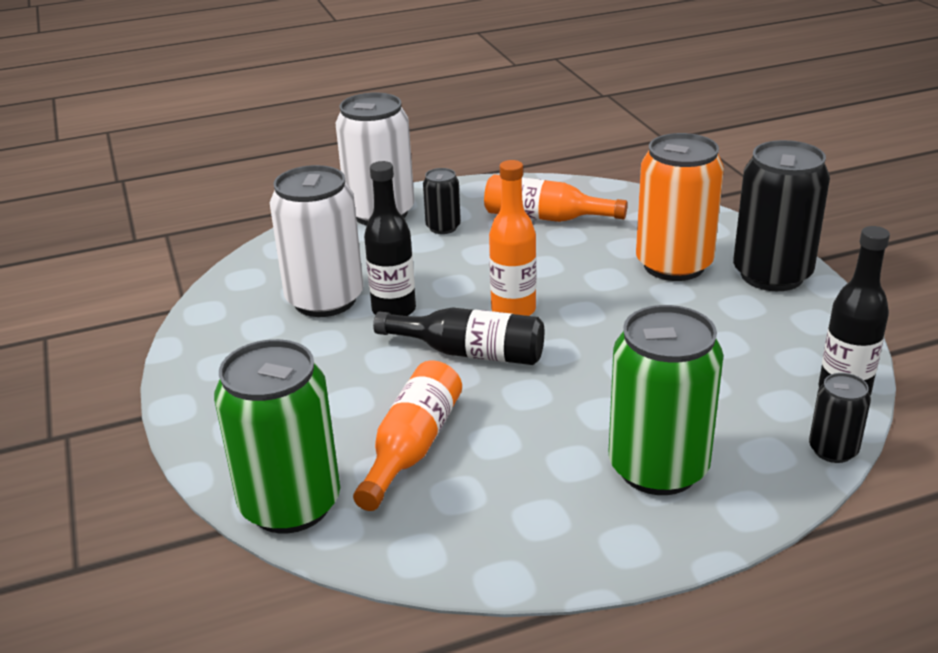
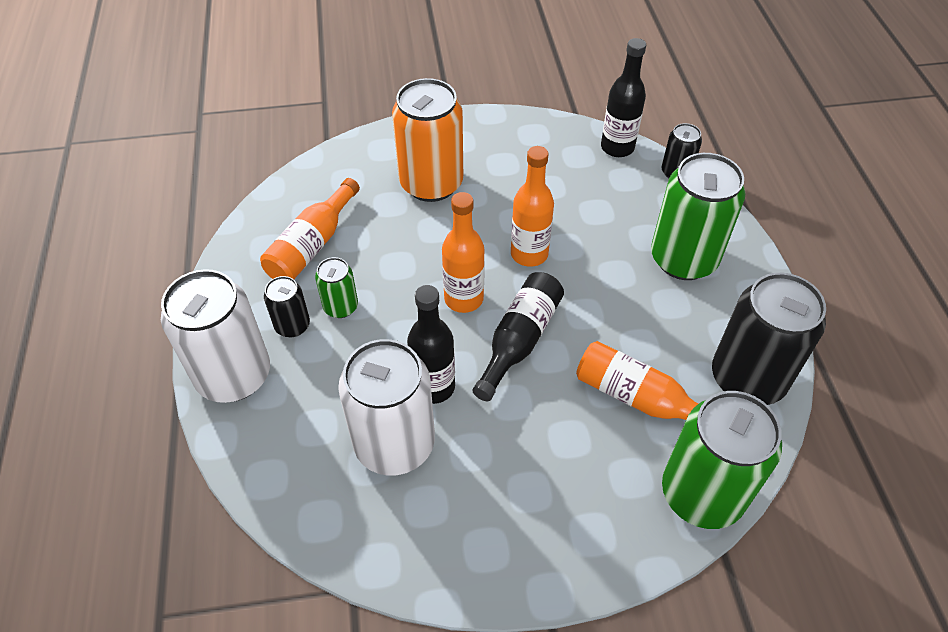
camera: 80 degrees left, 20 degrees up
(474, 246) = (341, 307): none -> green can
(600, 343) = (529, 254): none -> orange bottle
(772, 275) = (466, 136): black can -> black can (747, 379)

